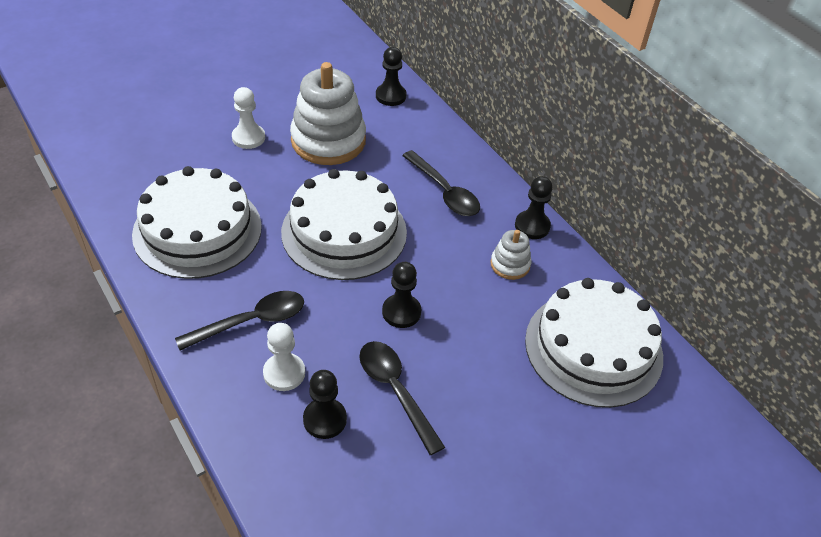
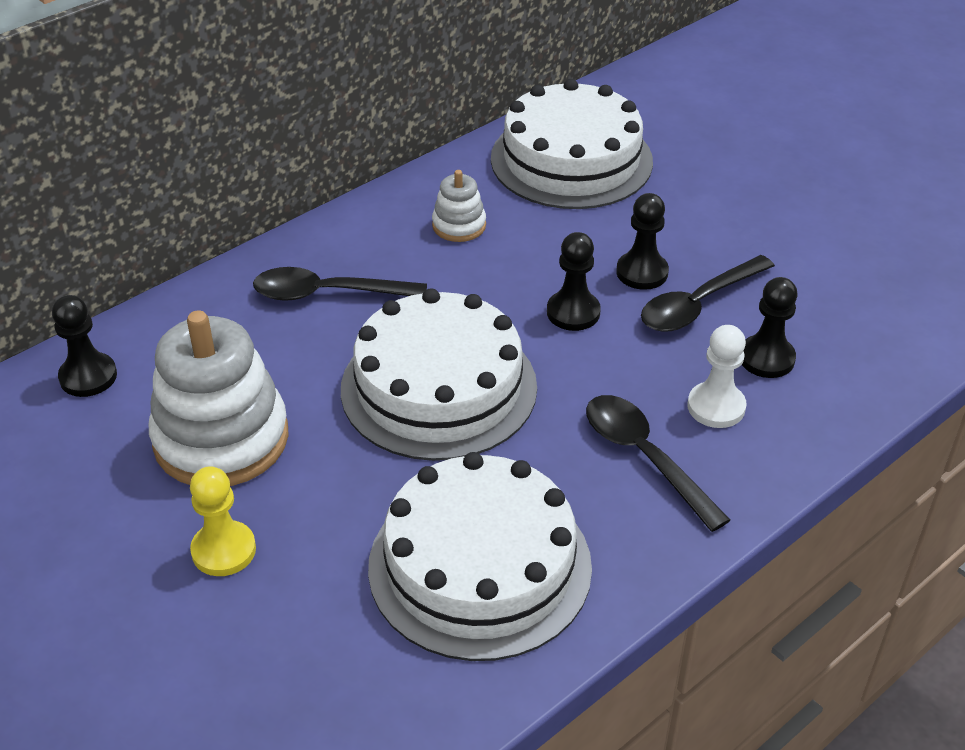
camera: 95 degrees left, 5 degrees down
(248, 138) = (224, 550): white pawn -> yellow pawn
(444, 191) = (328, 293): black spoon -> black spoon turned 135 degrees counterclockwise
(532, 226) = (382, 210): black pawn -> black pawn (642, 272)

